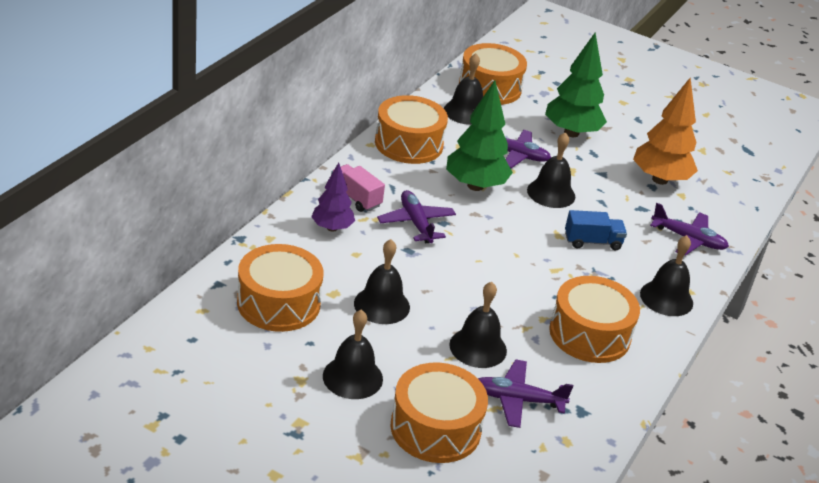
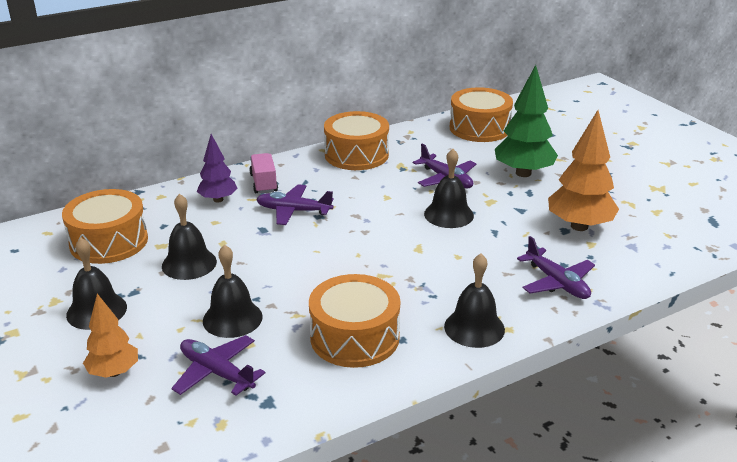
camera: 35 degrees right, 5 degrees down
(416, 223) = (293, 211): purple plane -> purple plane turned 90 degrees counterclockwise
(435, 428) = (114, 372): orange drum -> orange tree
(465, 112) = (436, 141): black bell -> none
(475, 186) = (381, 195): green tree -> none
(592, 242) = (447, 261): blue truck -> none

